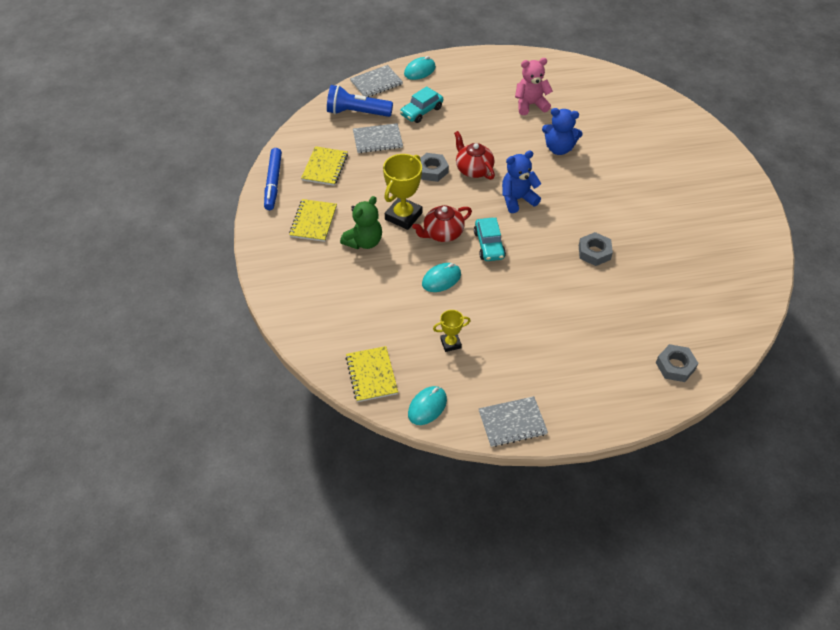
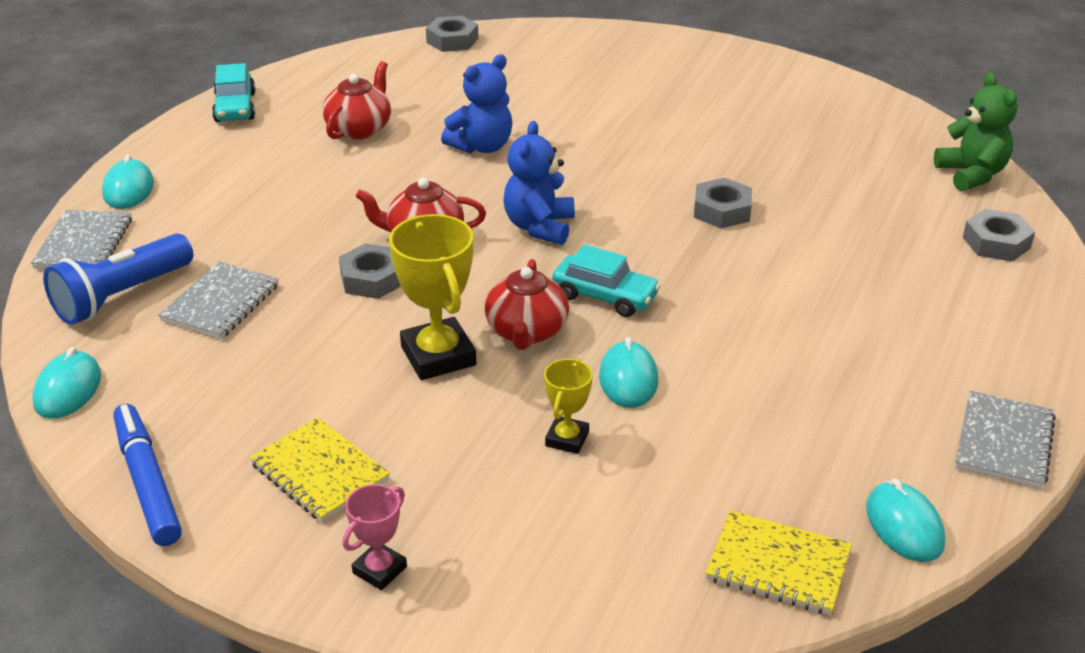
camera: 55 degrees left, 15 degrees down
(273, 183) = (148, 482): blue marker -> blue marker turned 150 degrees counterclockwise
(281, 264) = (379, 570): none -> pink trophy
(298, 134) = (68, 389): none -> turquoise mouse
(325, 167) = (201, 395): yellow notebook -> none
(364, 242) = (445, 429): green teddy bear -> green teddy bear (971, 174)
(421, 111) = (223, 229): turquoise car -> turquoise car (235, 107)
(450, 343) = (781, 433): yellow trophy -> yellow trophy (567, 439)
(530, 105) = (359, 129): pink teddy bear -> red teapot
(637, 89) = (452, 40): none -> grey nut

